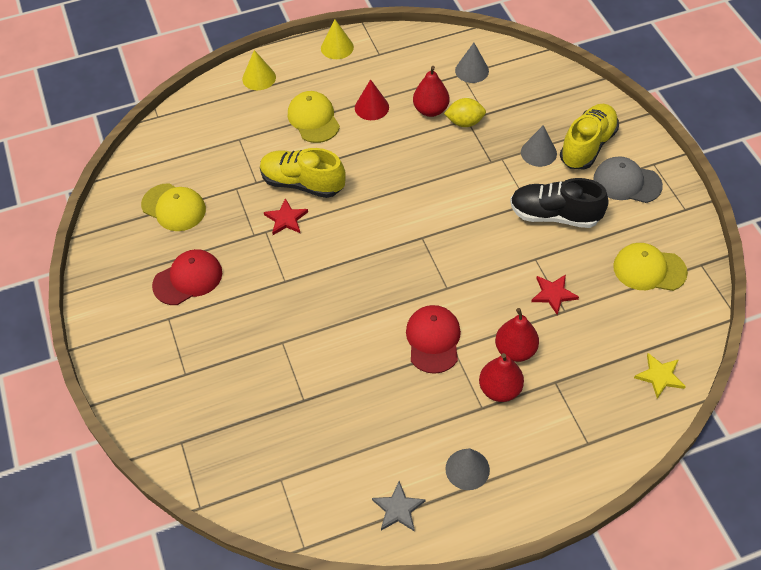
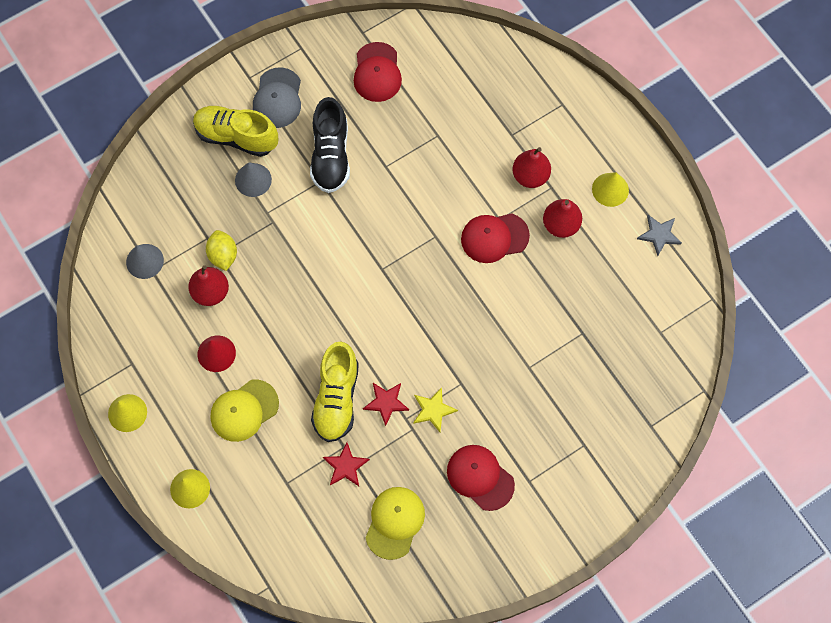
camera: 105 degrees left, 15 degrees up
(467, 469) = (610, 189): grey cone -> yellow cone
(515, 350) = (488, 169): red pear -> red pear (560, 225)
(553, 294) = (422, 146): red star -> red star (345, 466)
(649, 269) = (377, 72): yellow cap -> red cap
(660, 376) = (486, 57): yellow star -> yellow star (433, 410)

